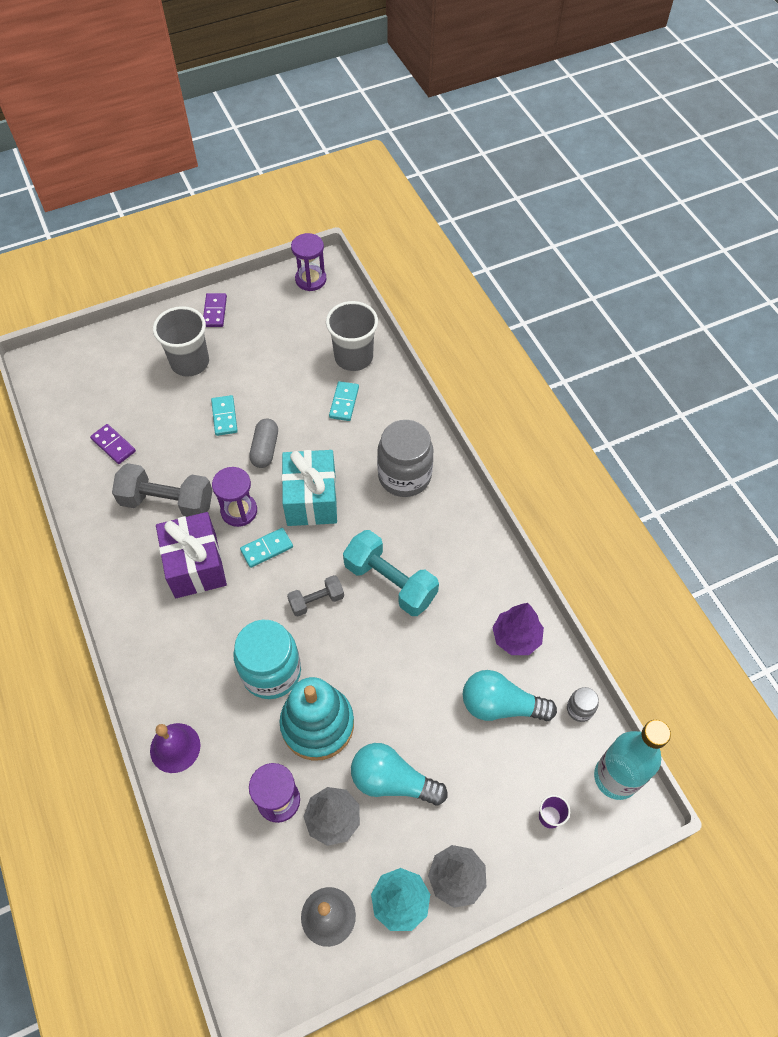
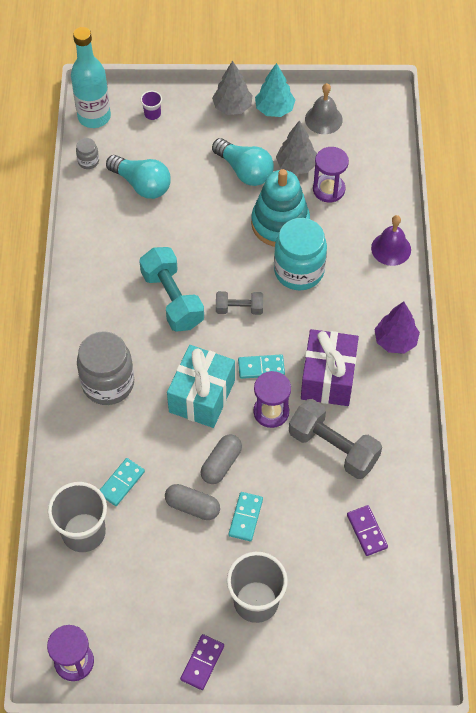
camera: 155 degrees left, 0 degrees up
(274, 407) = (192, 506): none -> grey capsule
(516, 637) = (100, 222): purple tree -> purple tree (395, 341)

